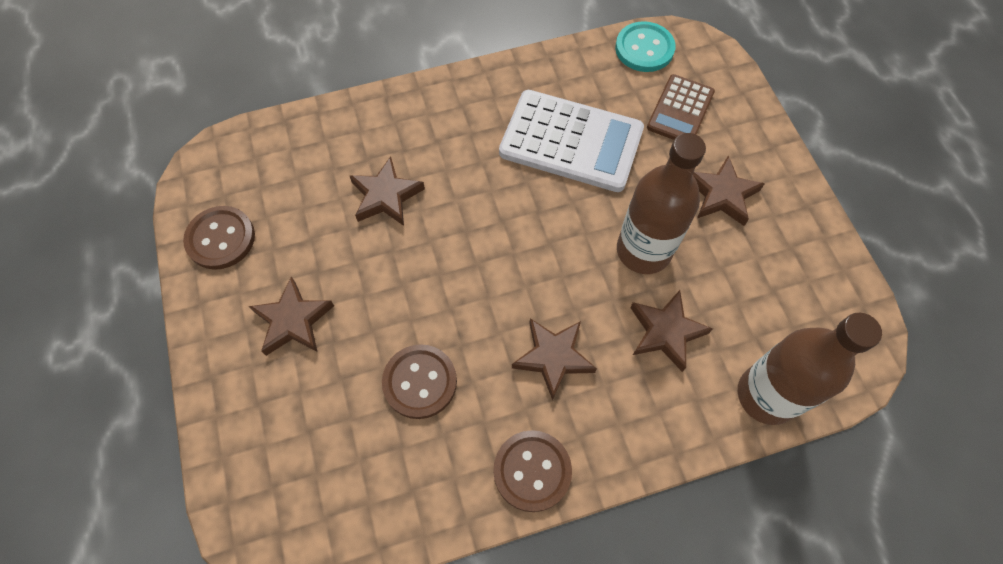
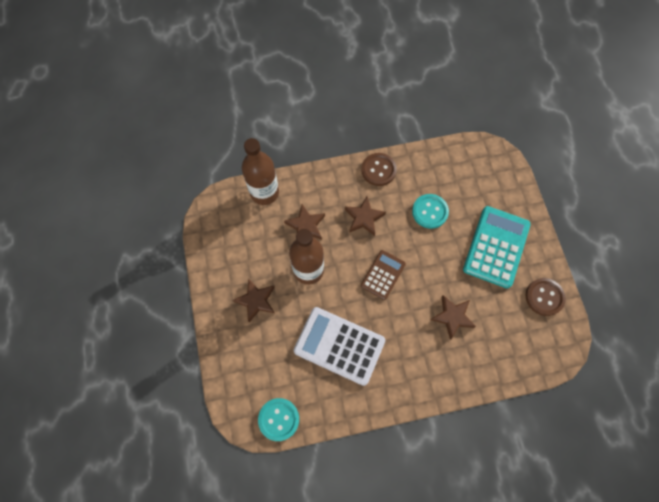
camera: 175 degrees left, 5 degrees up
(293, 321) = (496, 247): brown star -> turquoise calculator
(420, 382) = (430, 212): brown button -> turquoise button
(680, 110) = (266, 364): brown calculator -> brown calculator (383, 275)

